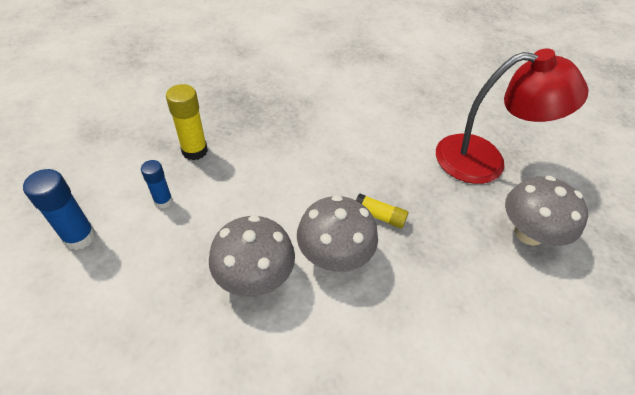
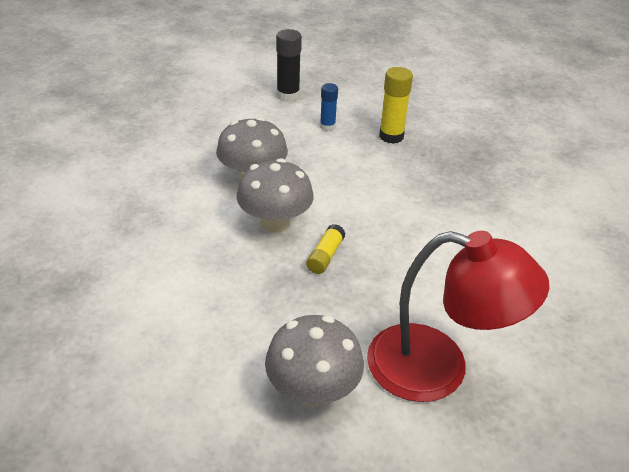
camera: 90 degrees right, 10 degrees down
(80, 237) = (288, 96): blue glue stick -> black glue stick
(484, 160) = (438, 368): red lamp -> red lamp turned 75 degrees counterclockwise

